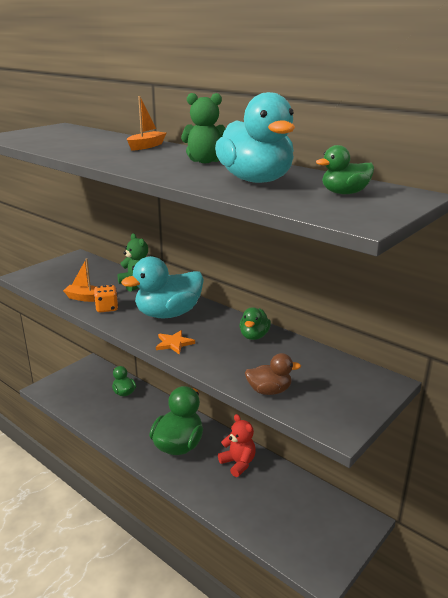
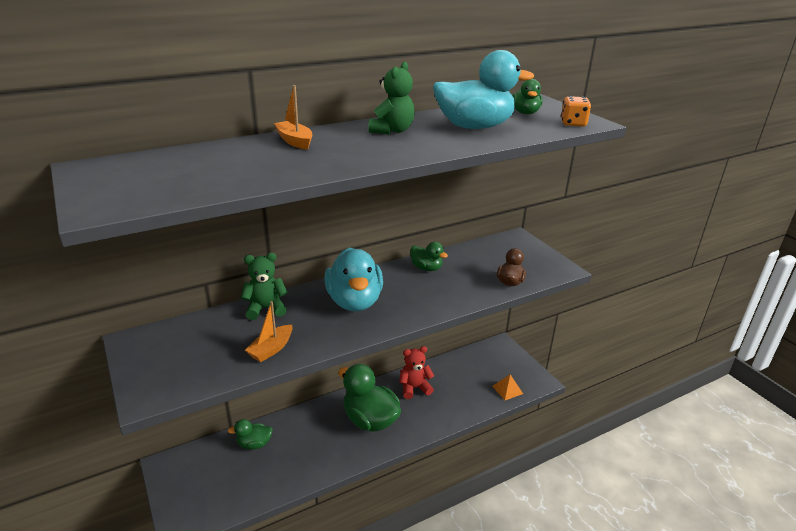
camera: 70 degrees left, 5 degrees up
(107, 308) = (310, 338): orange dice -> orange dice (573, 123)
(174, 343) = (414, 309): orange star -> none
(284, 542) = (507, 389): none -> orange pyramid

